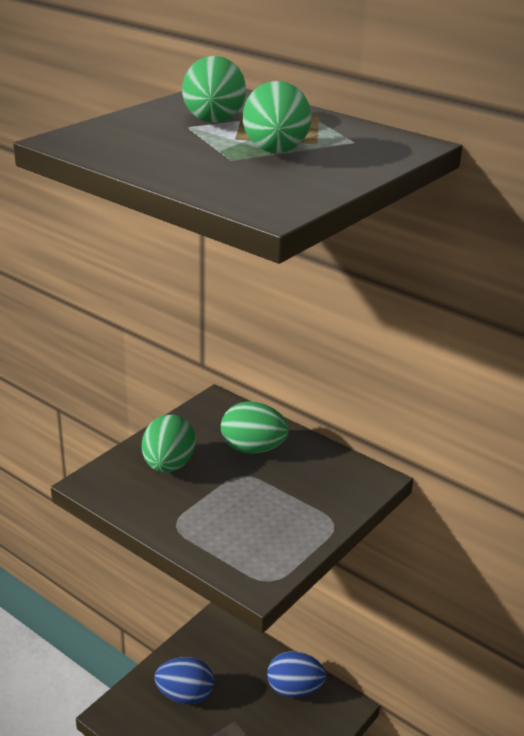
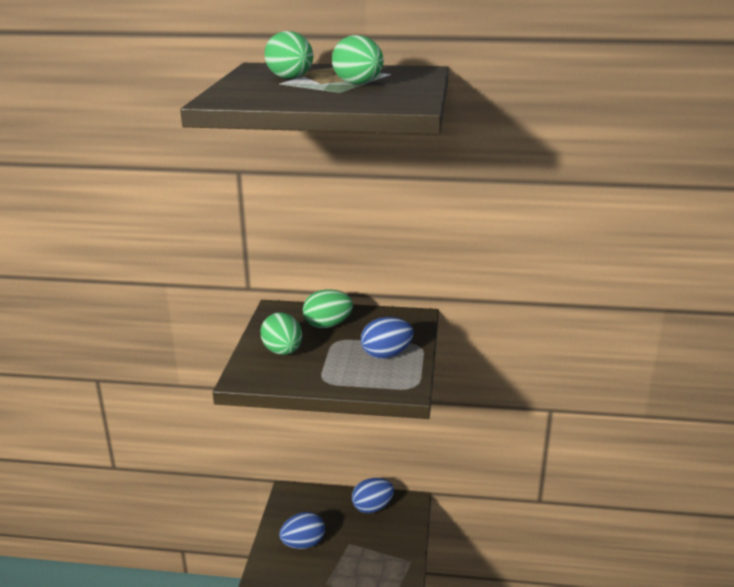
camera: 30 degrees left, 5 degrees down
(280, 520) = (386, 354): none -> blue egg

